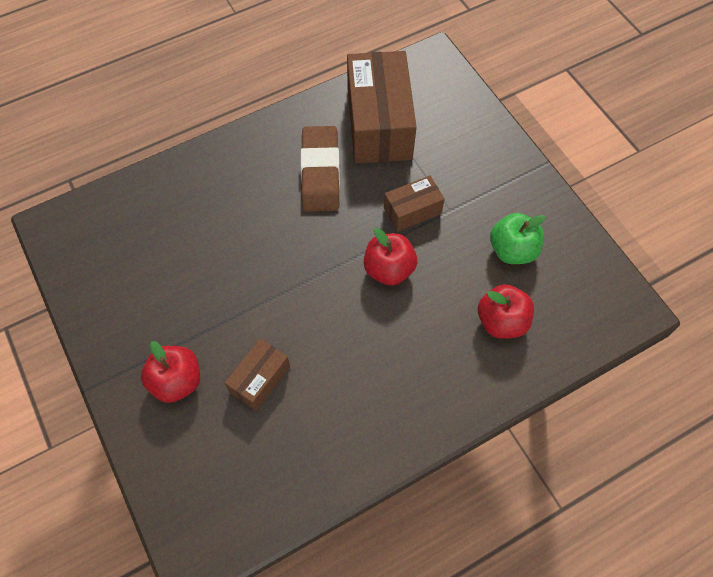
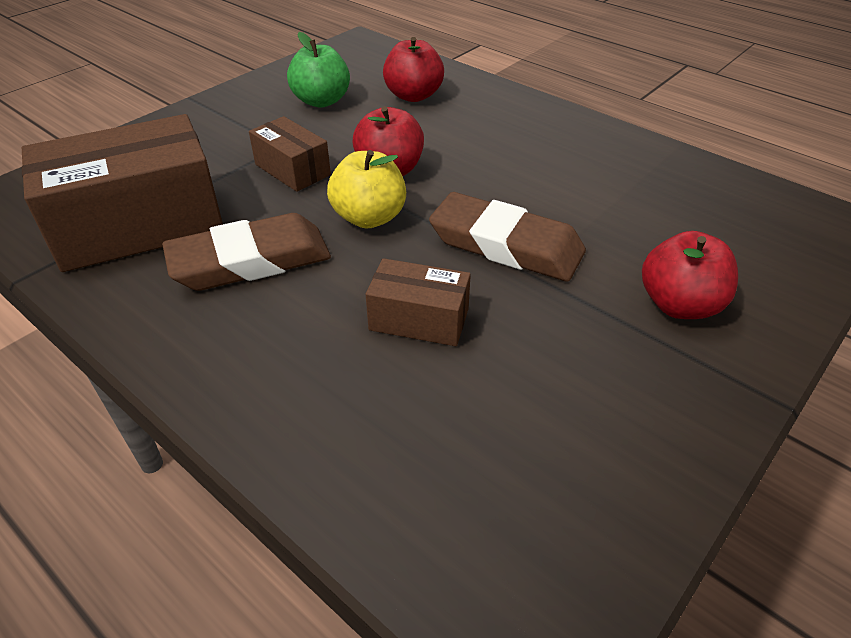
camera: 110 degrees left, 20 degrees down
(260, 379) = (609, 231): brown box -> brown box (419, 319)
(274, 309) = (506, 245): none -> brown eraser
(337, 241) = (369, 217): none -> yellow apple

